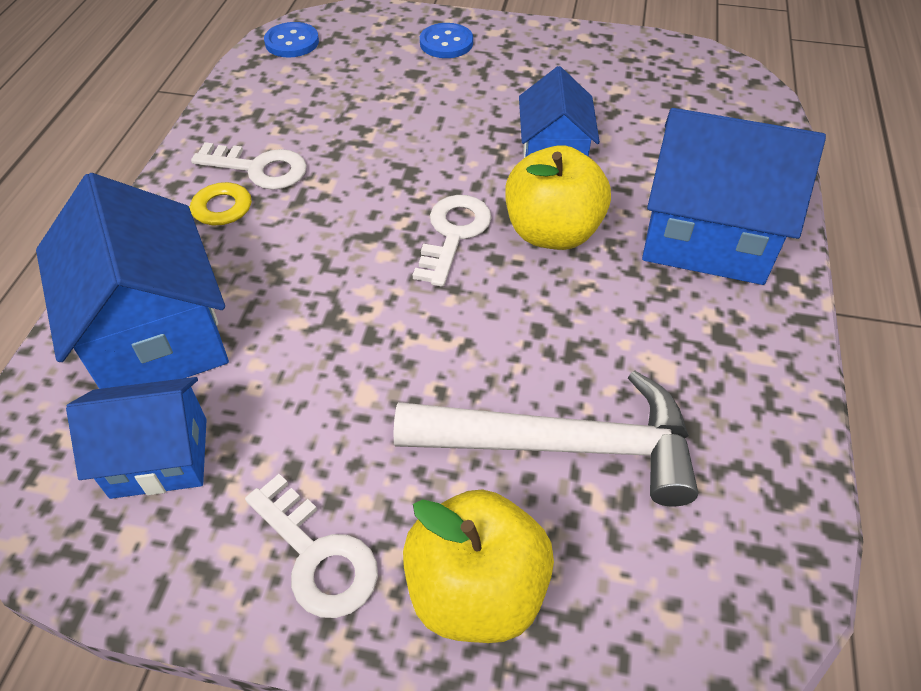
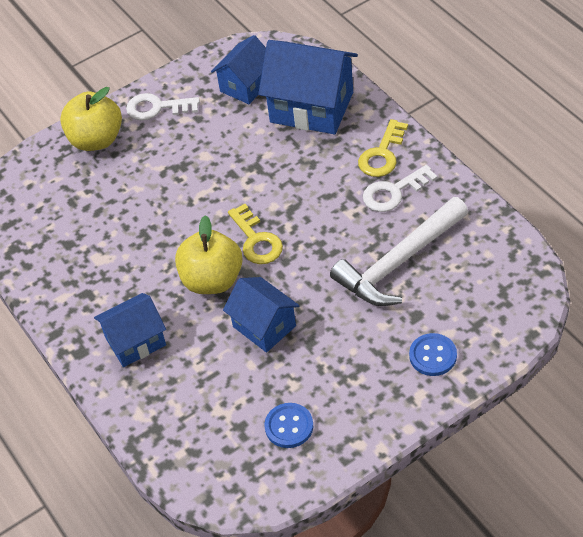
camera: 140 degrees right, 0 degrees up
(292, 42) = (518, 272): blue button -> blue button (289, 426)
(453, 234) = (256, 240): white key -> yellow key
(562, 445) = (112, 198): white hammer -> white hammer (399, 262)
(707, 237) = (135, 341): blue house -> blue house, size x0.61

